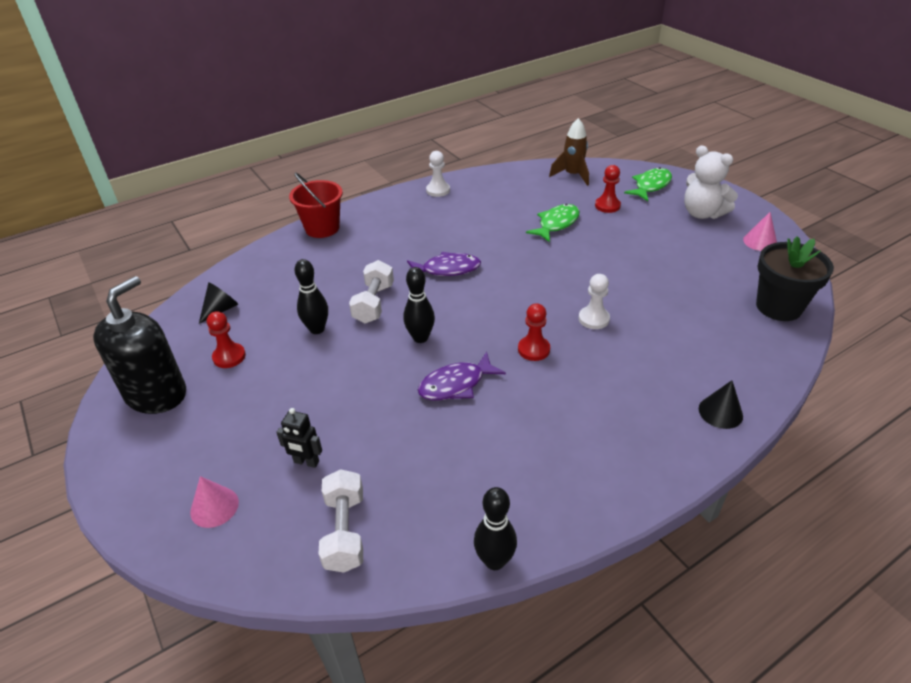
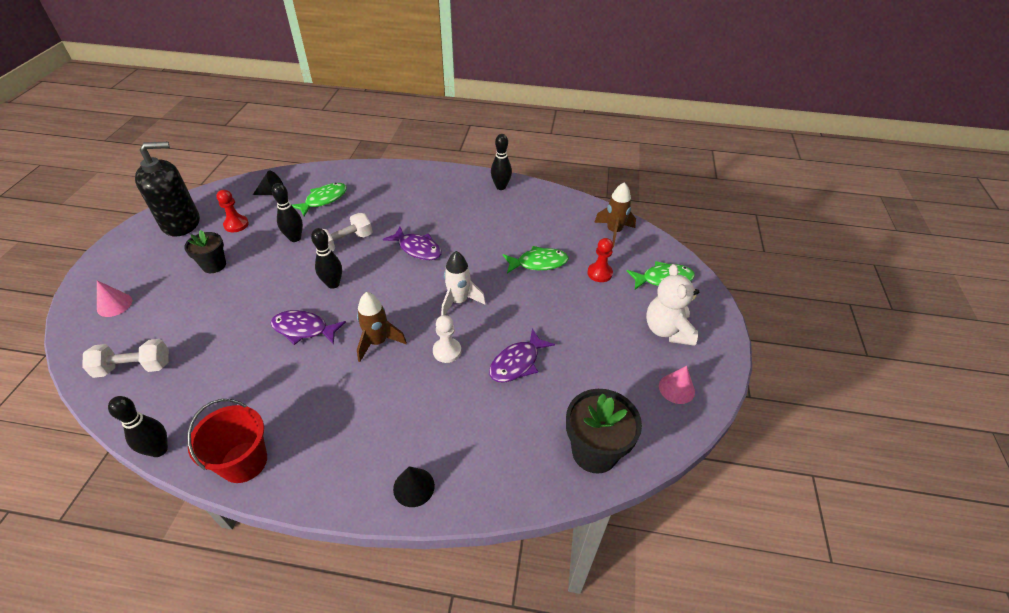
camera: 40 degrees right, 5 degrees up
(270, 401) = (214, 265): none -> black flower pot
(289, 285) = (324, 200): none -> green fish
(306, 462) = (177, 314): black robot -> none
(322, 228) = (394, 172): red bucket -> red bucket (244, 462)
(345, 531) = (134, 367): white dumbbell -> white dumbbell turned 45 degrees clockwise
(438, 190) = (501, 187): white pawn -> black bowling pin
(533, 349) = (378, 342): red pawn -> brown rocket
(544, 283) = (459, 301): none -> white rocket
(651, 292) = (517, 363): none -> purple fish

